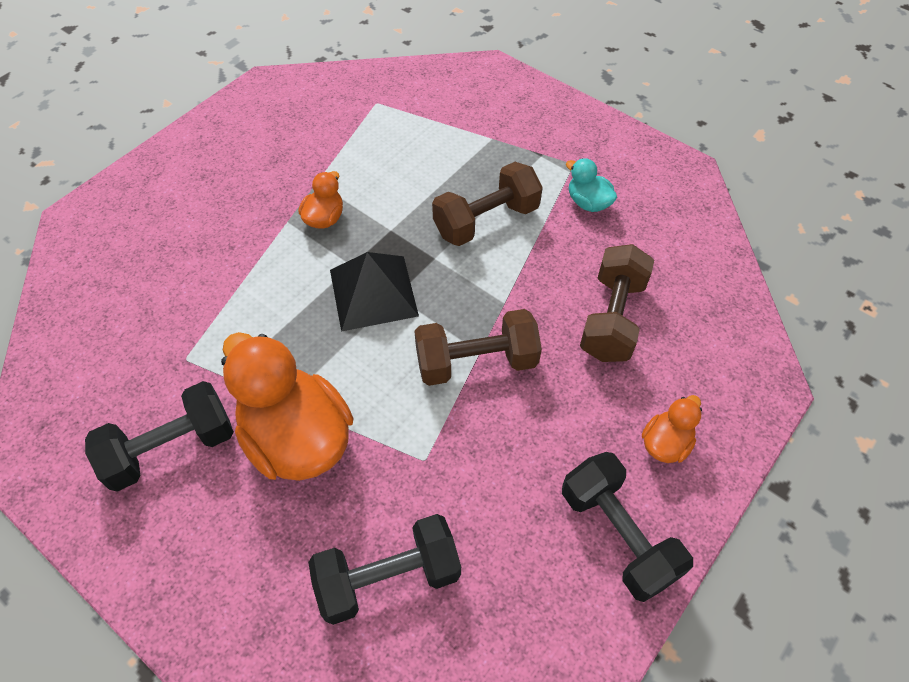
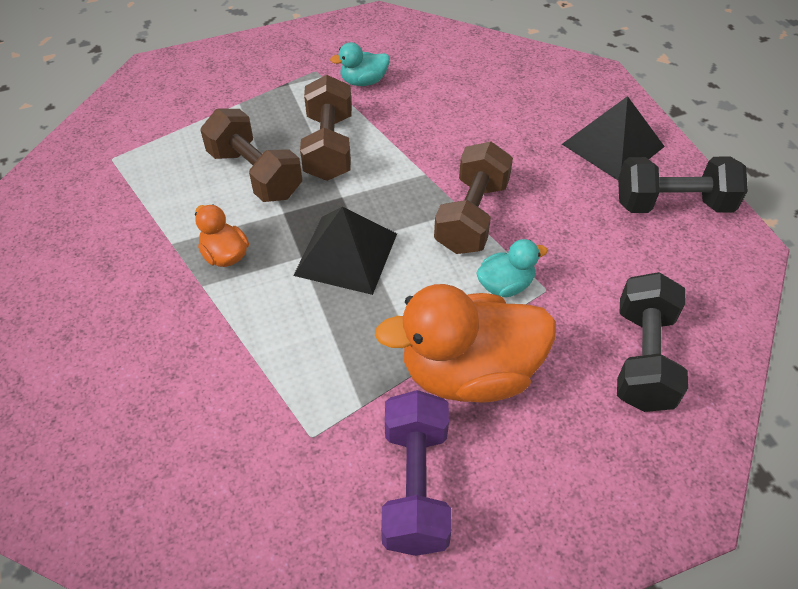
camera: 60 degrees left, 5 degrees down
(171, 448) = (415, 486): black dumbbell -> purple dumbbell
(409, 424) = (505, 285): none -> turquoise duck
(612, 318) = (486, 121): brown dumbbell -> brown dumbbell (255, 174)
(665, 443) = (613, 145): orange duck -> black pyramid

